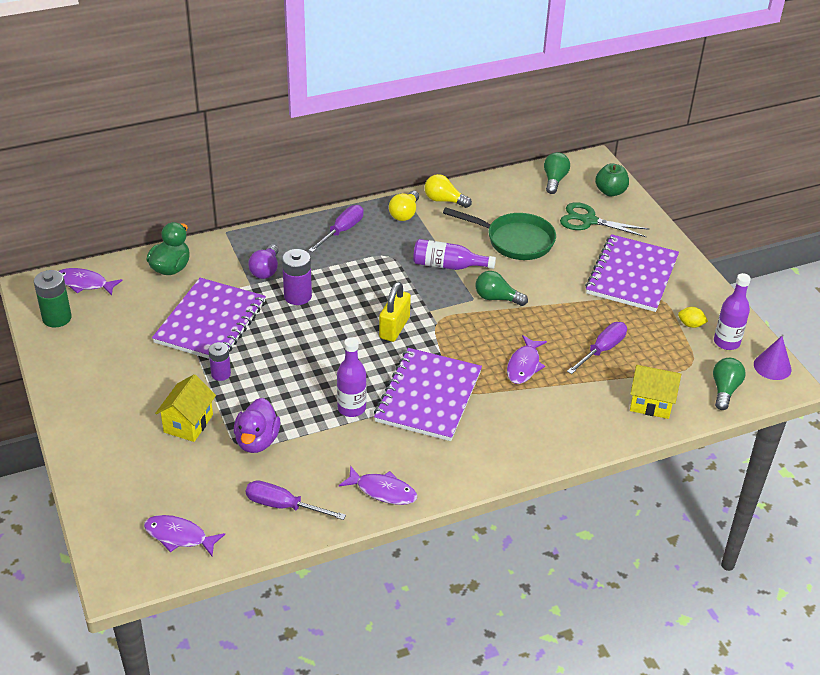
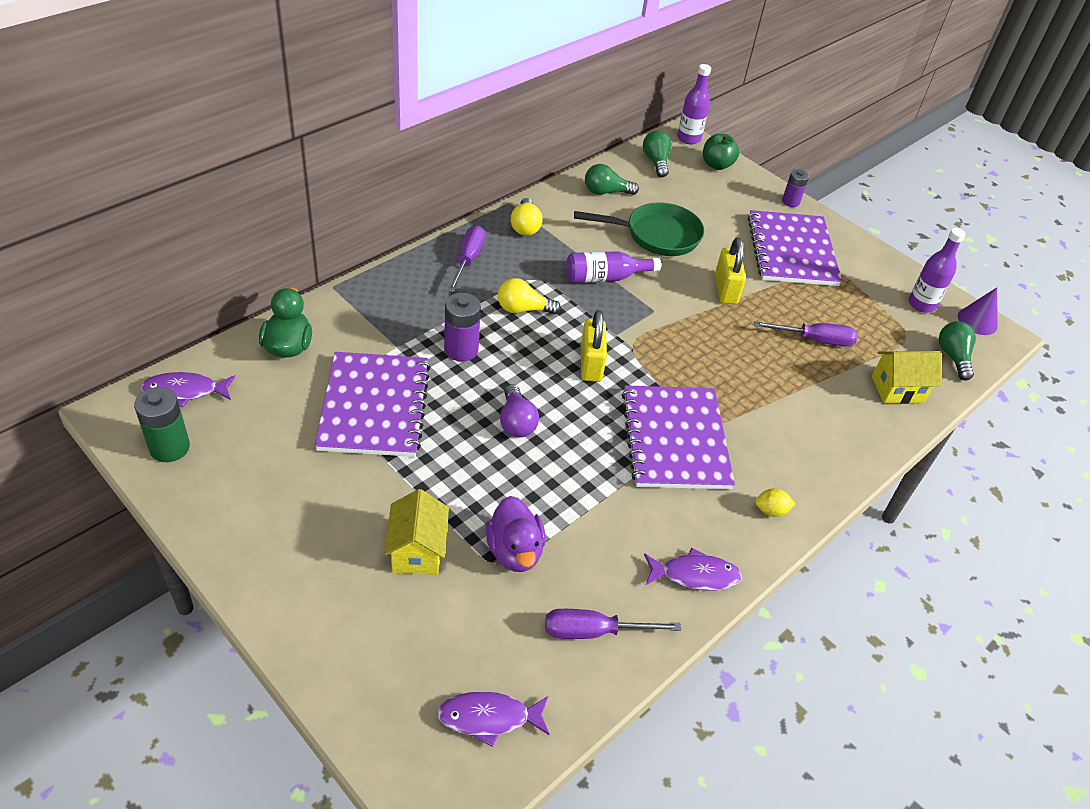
camera: 25 degrees left, 5 degrees up
(221, 374) = (423, 472): purple battery -> purple battery (790, 201)
(266, 270) = (406, 325): purple light bulb -> purple light bulb (516, 422)
(351, 408) = (600, 477): purple bottle -> purple bottle (688, 138)
(444, 200) = (558, 204): yellow light bulb -> yellow light bulb (523, 309)
(496, 298) = (677, 304): green light bulb -> green light bulb (606, 192)
(524, 365) = (751, 376): purple fish -> none
(548, 295) = (725, 289): none -> yellow padlock
(589, 221) = (715, 199): green scissors -> none
(602, 350) = (815, 340): purple screwdriver -> purple screwdriver turned 75 degrees clockwise
(690, 325) = (878, 293): yellow lemon -> yellow lemon (771, 510)

